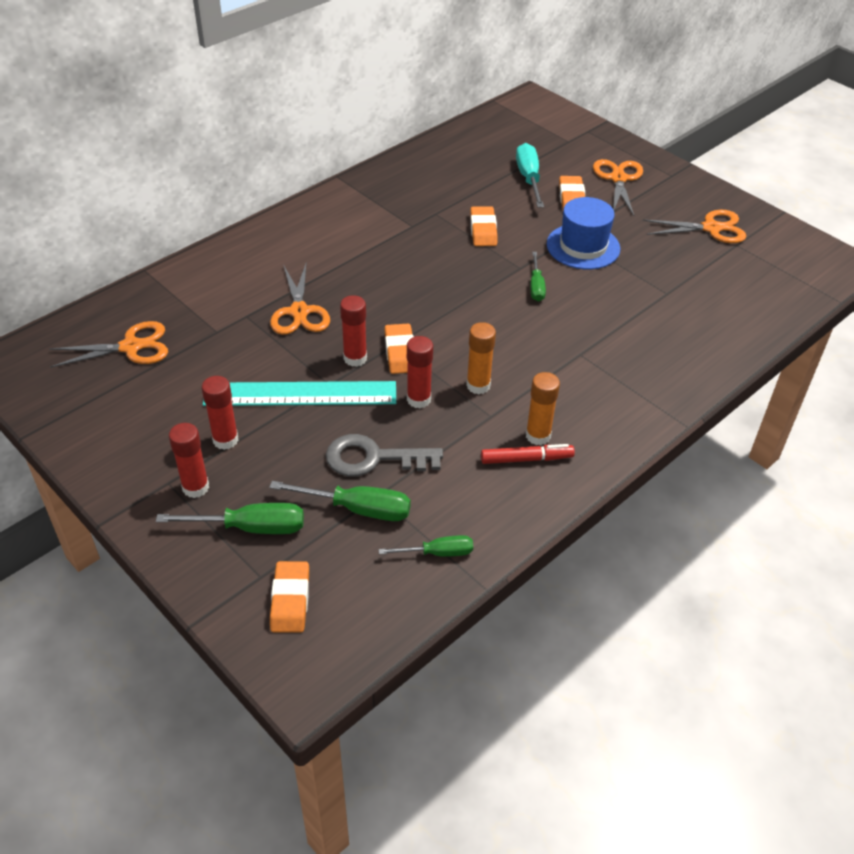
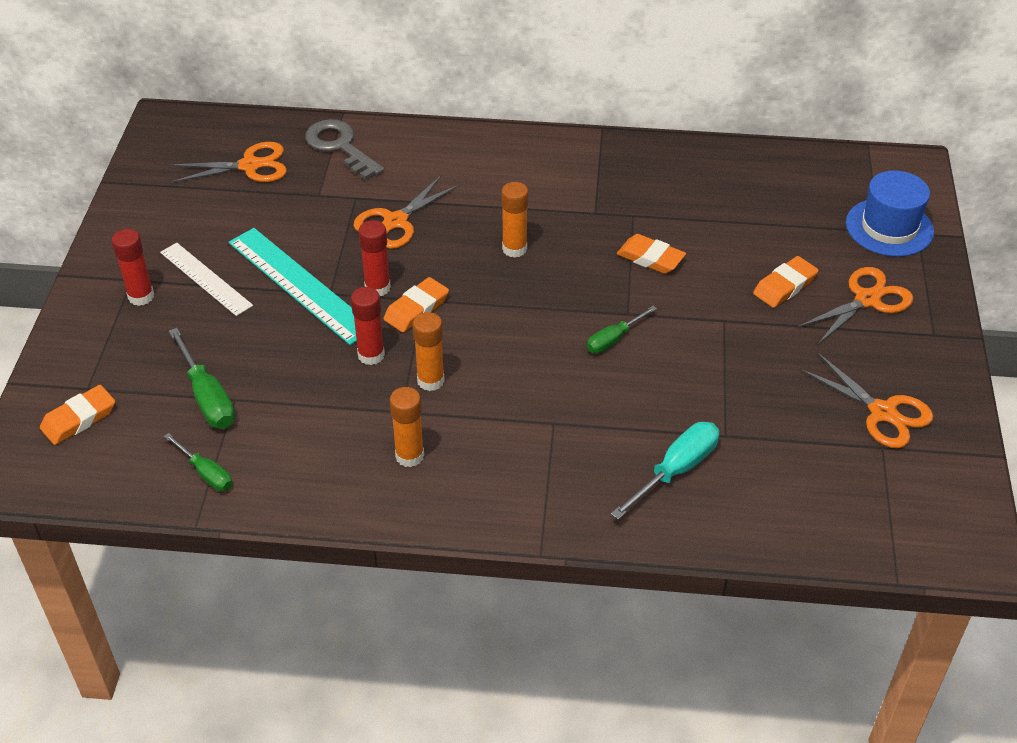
camera: 50 degrees right, 0 degrees up
(131, 347) = (250, 165): orange scissors -> orange scissors turned 45 degrees counterclockwise
(225, 440) = (205, 279): red glue stick -> white ruler
(251, 527) = (130, 351): green screwdriver -> none
(374, 458) = (273, 371): grey key -> grey key (340, 147)
(400, 277) = (514, 249): none -> orange glue stick
(483, 230) = (650, 258): orange eraser -> orange eraser turned 75 degrees clockwise
(526, 459) = (372, 465): red marker -> none
(529, 178) = (774, 240): turquoise screwdriver -> turquoise screwdriver (676, 470)
(583, 246) = (718, 336): blue hat -> blue hat (889, 227)

